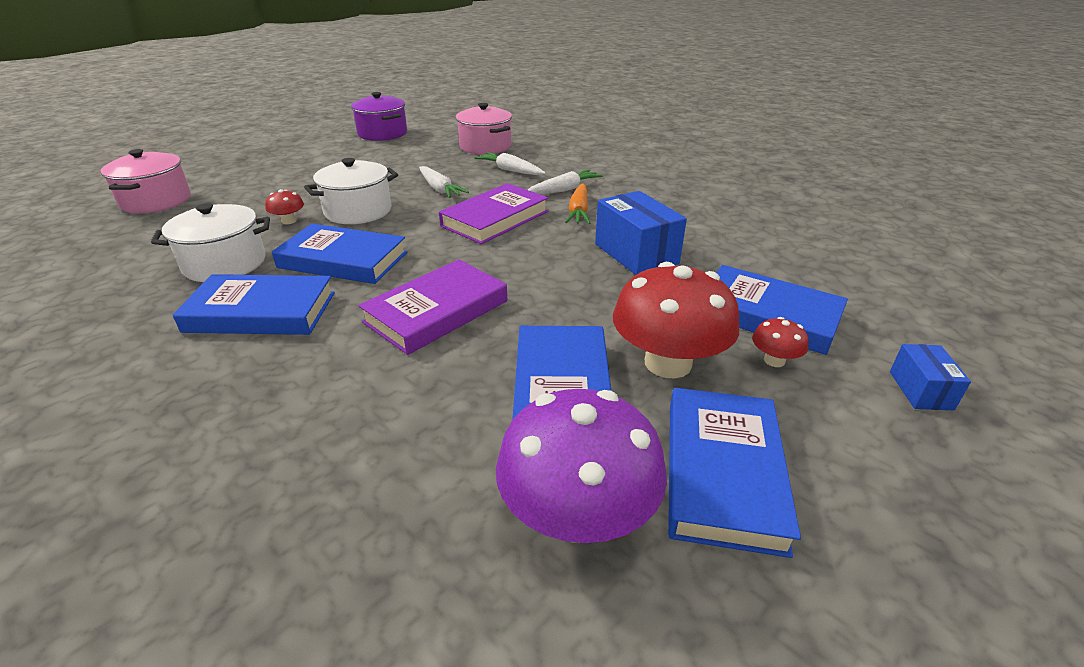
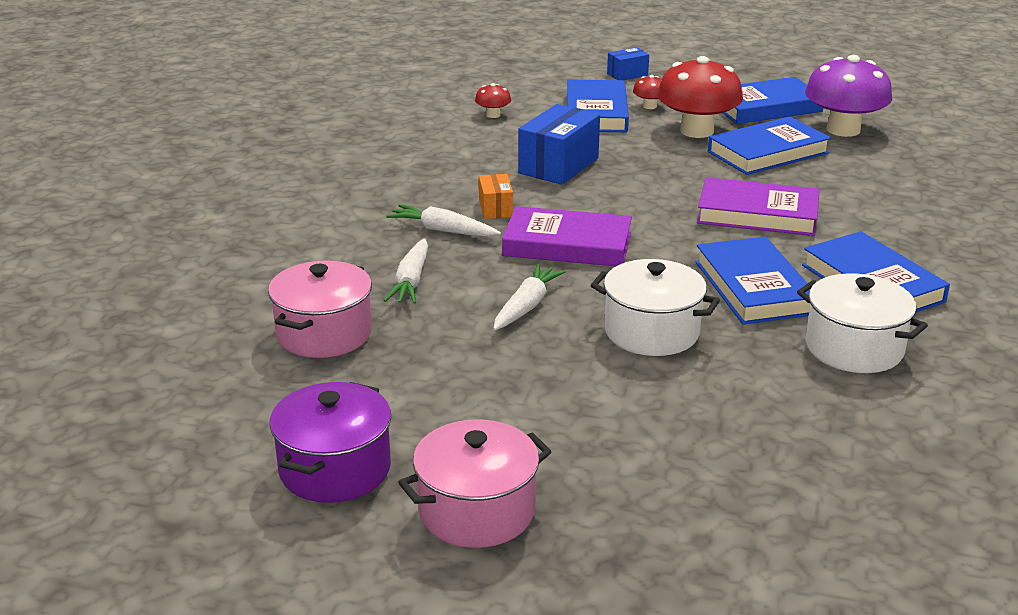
camera: 120 degrees left, 5 degrees down
(156, 201) = (838, 520): pink pot -> pink pot (476, 511)
(289, 221) = (733, 365): red mushroom -> red mushroom (493, 115)
(579, 211) = (495, 208): orange carrot -> orange box

